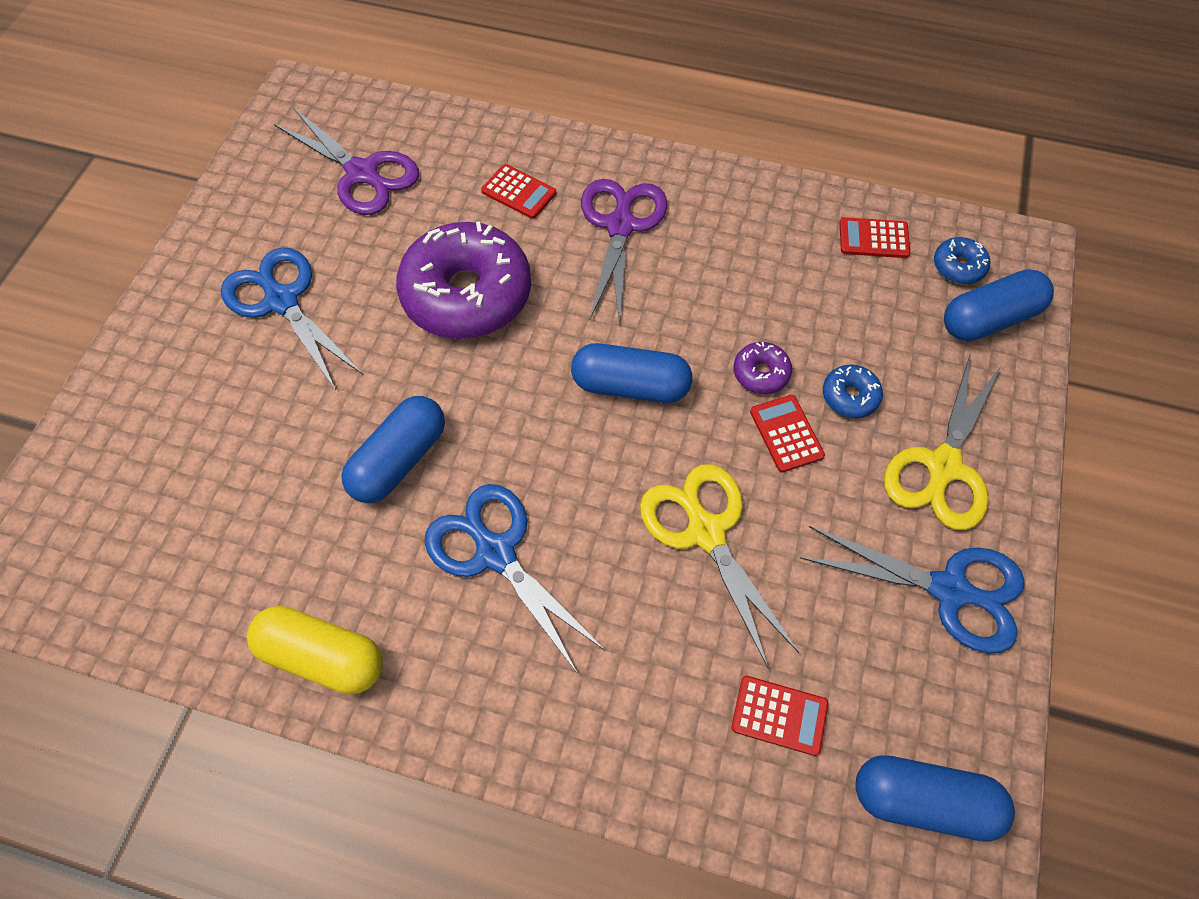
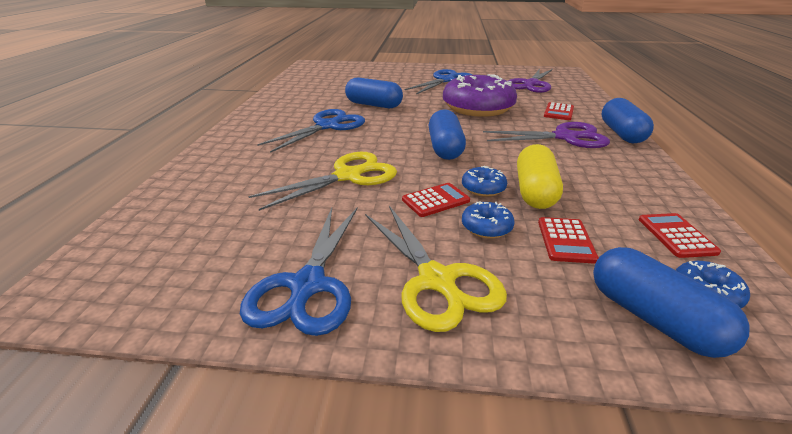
camera: 80 degrees right, 30 degrees down
(323, 656) = (276, 103): yellow capsule -> yellow capsule (535, 191)
(761, 373) = (483, 188): purple donut -> blue donut
(779, 715) = (217, 207): red calculator -> red calculator (565, 240)
(923, 800) = (127, 271): blue capsule -> blue capsule (621, 133)
(942, 467) = (437, 281): yellow scissors -> yellow scissors turned 135 degrees counterclockwise

